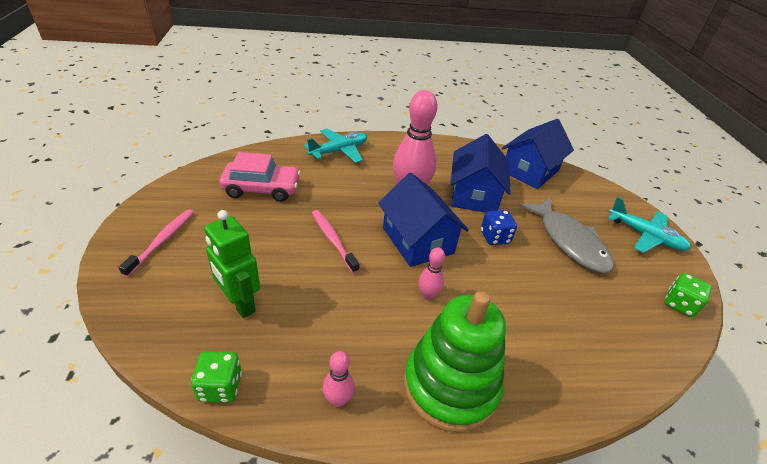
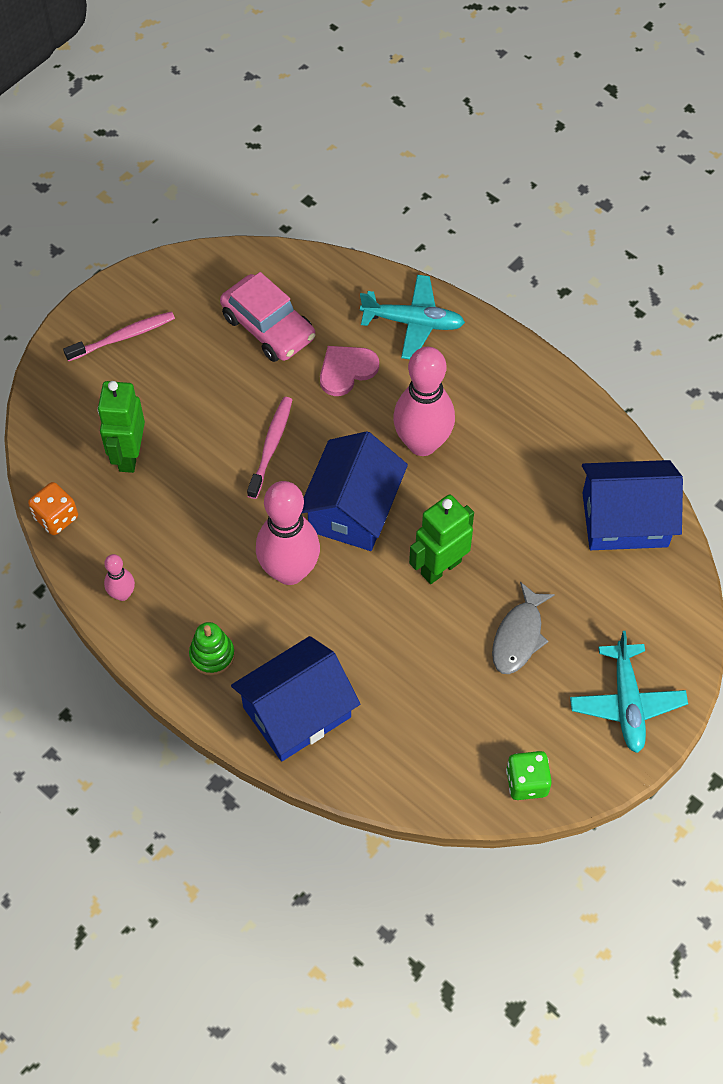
camera: 50 degrees right, 20 degrees up
(220, 387) = (56, 517): green dice -> orange dice
(331, 184) = (346, 370): none -> pink heart
(428, 295) = (289, 571): pink bowling pin -> pink bowling pin, size x2.12
(450, 386) = (212, 655): green stacking toy -> green stacking toy, size x0.46
(474, 195) = (496, 500): blue house -> blue house (297, 712)
(495, 237) = (440, 567): blue dice -> green robot
(569, 241) = (519, 636): grey fish -> grey fish, size x0.65

